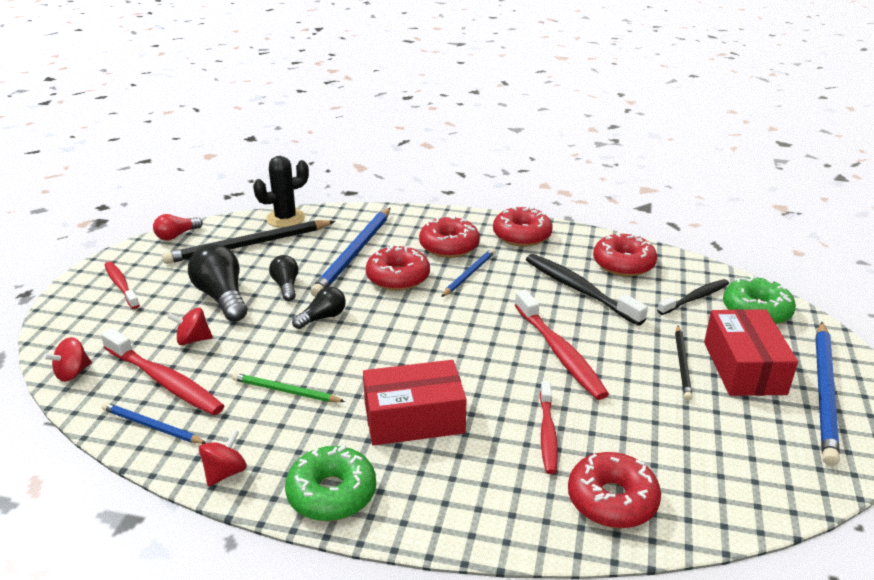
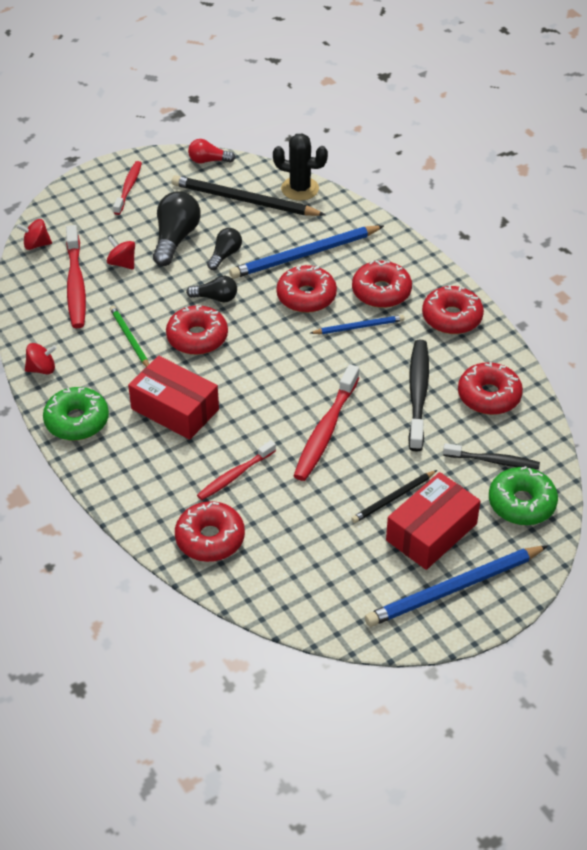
camera: 45 degrees right, 15 degrees up
(152, 426) = (38, 312): blue pencil -> none
(350, 353) = (197, 337): none -> red donut

